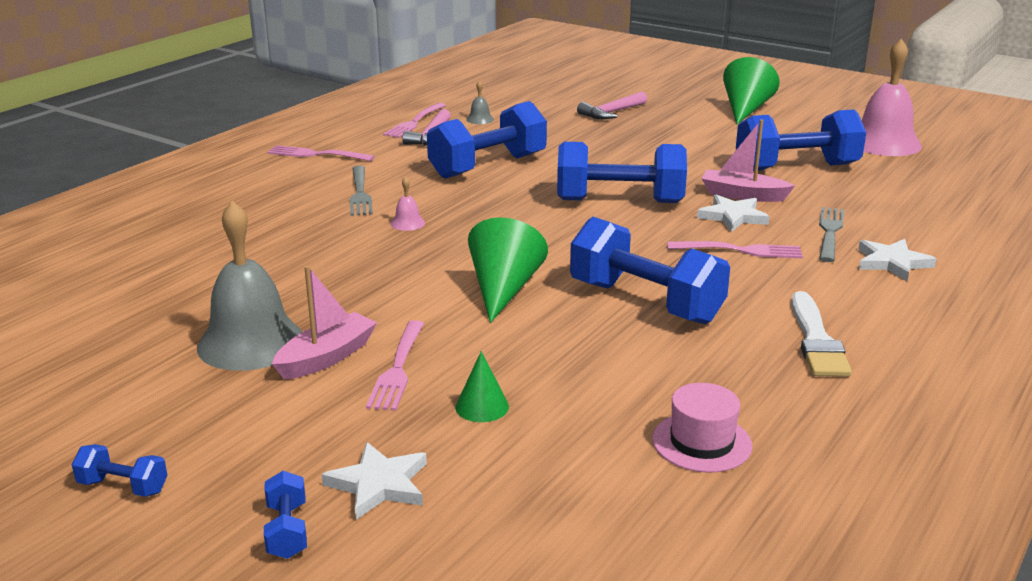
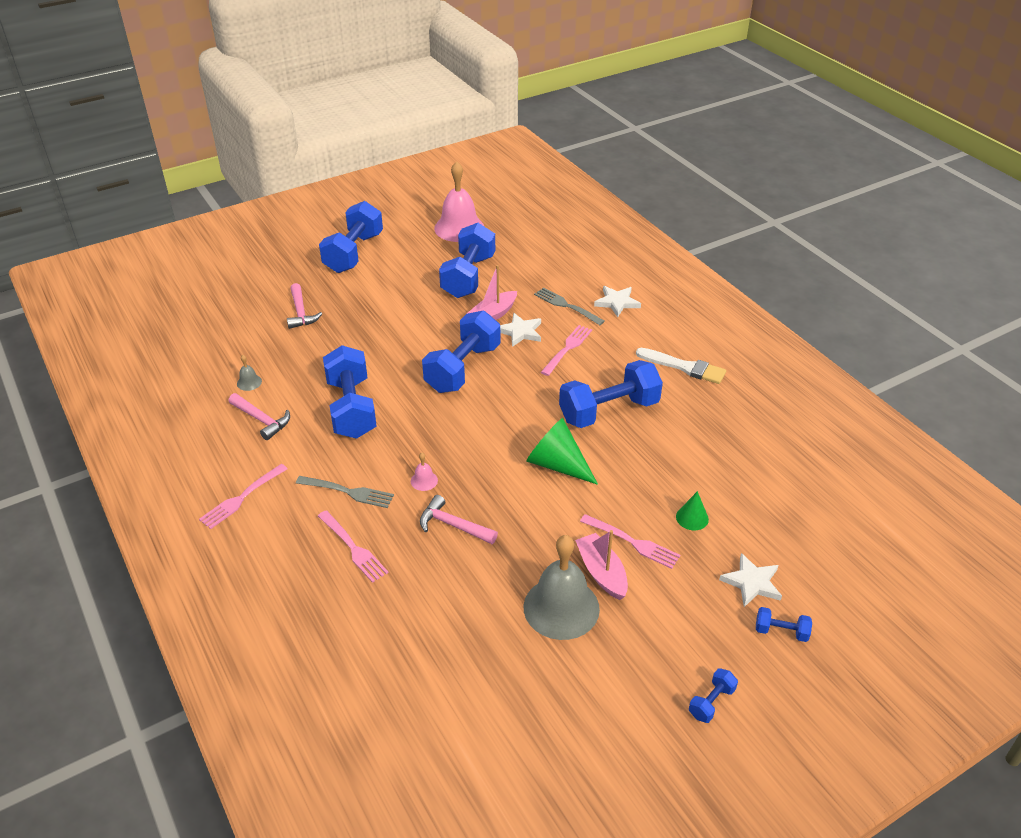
camera: 65 degrees left, 15 degrees up
(348, 253) = (453, 525): none -> pink hammer
(415, 122) = (219, 420): pink fork -> pink fork (352, 547)
(701, 442) = (760, 447): pink hat -> none
(745, 109) = (354, 253): green cone -> blue dumbbell

